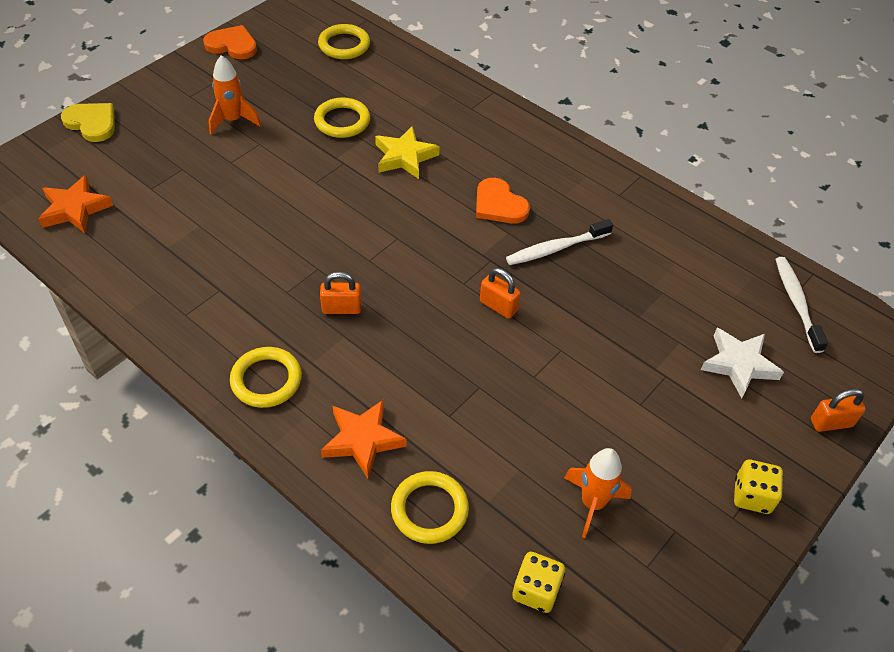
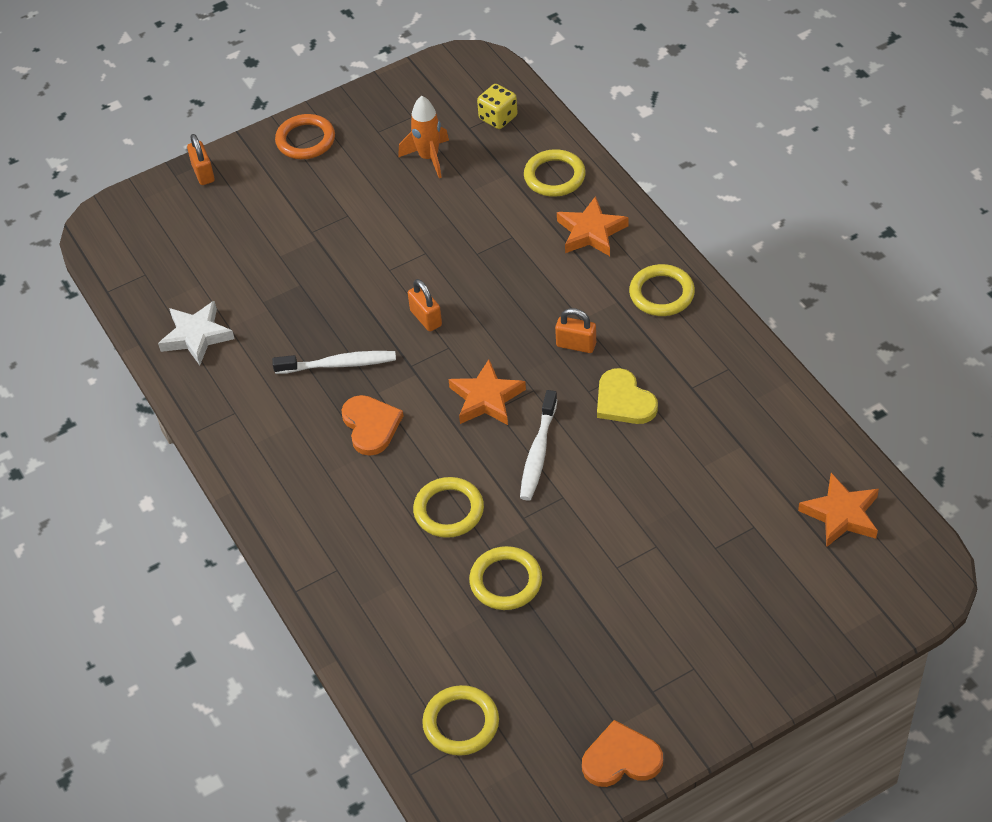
camera: 155 degrees left, 0 degrees up
(92, 123) = (824, 644): yellow heart -> yellow heart (624, 401)
(232, 45) = (621, 758): orange heart -> orange heart turned 135 degrees clockwise
(233, 120) = (643, 611): orange rocket -> none
(405, 157) = (448, 510): yellow star -> yellow ring
(409, 244) = (486, 398): none -> orange star
(739, 364) = (242, 228): white star -> white star (196, 336)
(752, 496) = (305, 140): yellow dice -> orange ring
(796, 303) = (147, 268): white toothbrush -> white toothbrush (538, 452)
(831, 423) = (203, 173): orange padlock -> orange padlock turned 60 degrees clockwise

